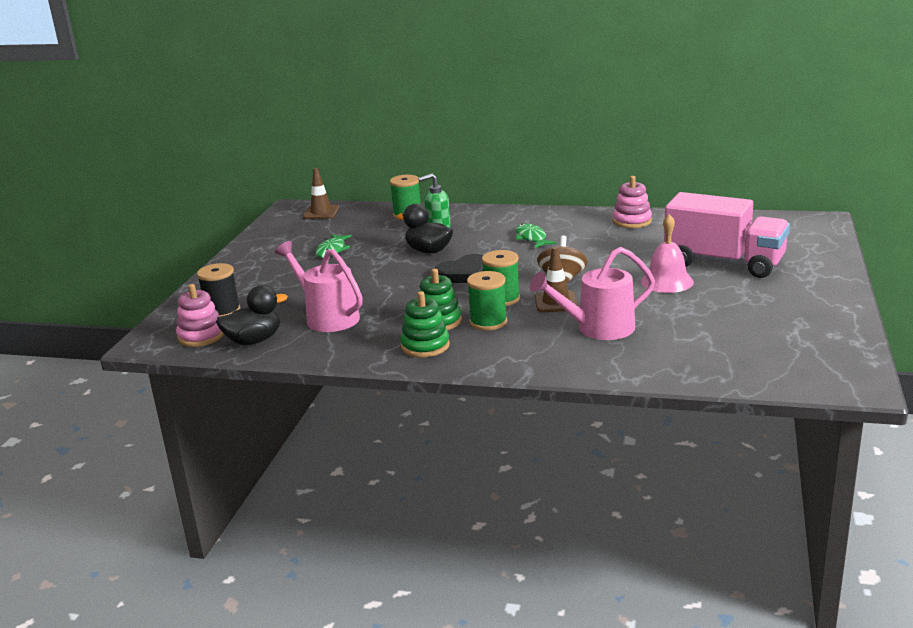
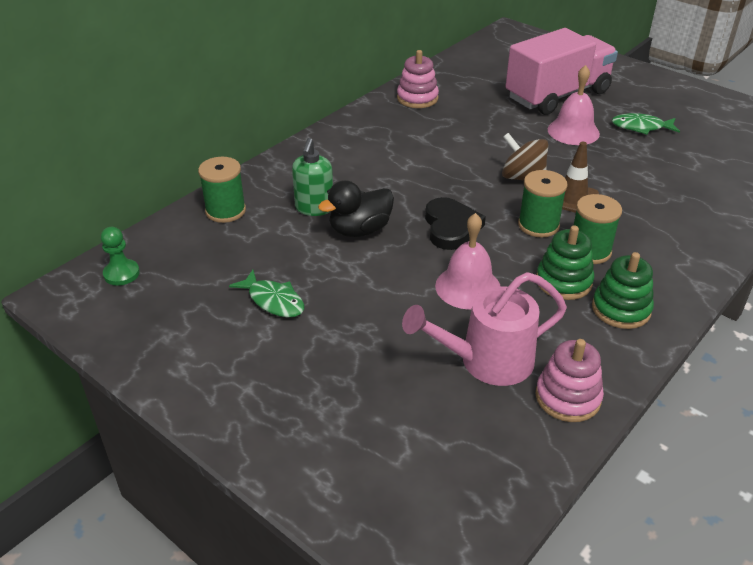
camera: 65 degrees left, 15 degrees up
(201, 336) = (456, 503): pink stacking toy -> pink stacking toy (568, 397)
(222, 311) = (385, 459): black spool -> none
(254, 340) = (511, 448): black duck -> none
(321, 212) = (121, 274): brown traffic cone -> green pawn
(400, 294) = (468, 287): none -> pink bell
(531, 238) = (398, 159): green fish -> green fish (641, 127)
(597, 329) = (648, 197): pink watering can -> none

